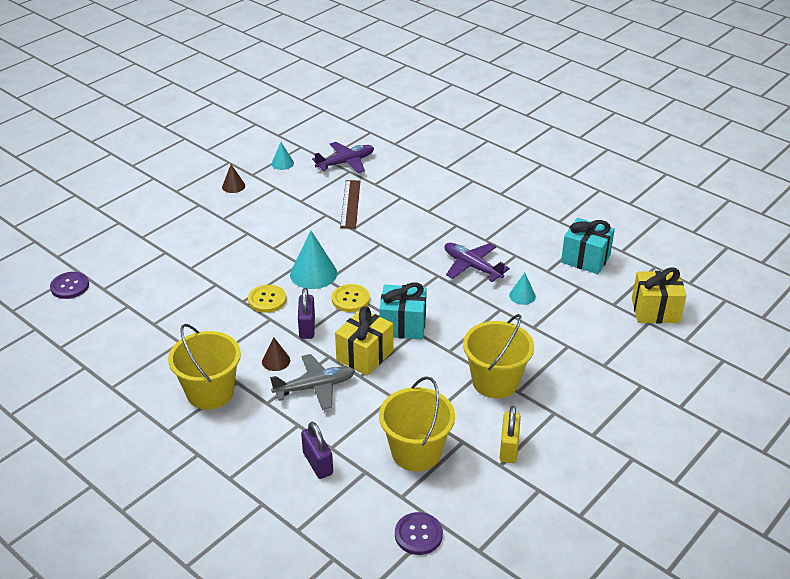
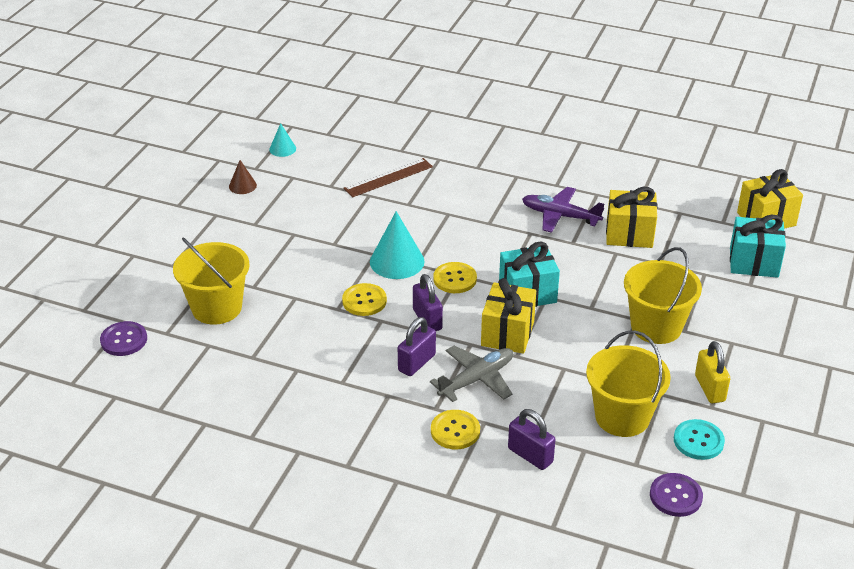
camera: 20 degrees left, 0 degrees up
(210, 392) = (367, 414): yellow bucket -> yellow bucket (217, 308)
(270, 425) = (455, 431): none -> yellow button
(276, 361) = (416, 363): brown cone -> purple padlock
(346, 163) = (354, 134): purple plane -> none
(350, 204) = (388, 177): brown ruler -> brown ruler turned 75 degrees clockwise
(469, 492) = (698, 441): none -> turquoise button
(522, 296) = (629, 234): turquoise cone -> yellow gift
(585, 259) = (668, 182): turquoise gift -> turquoise gift (753, 262)

